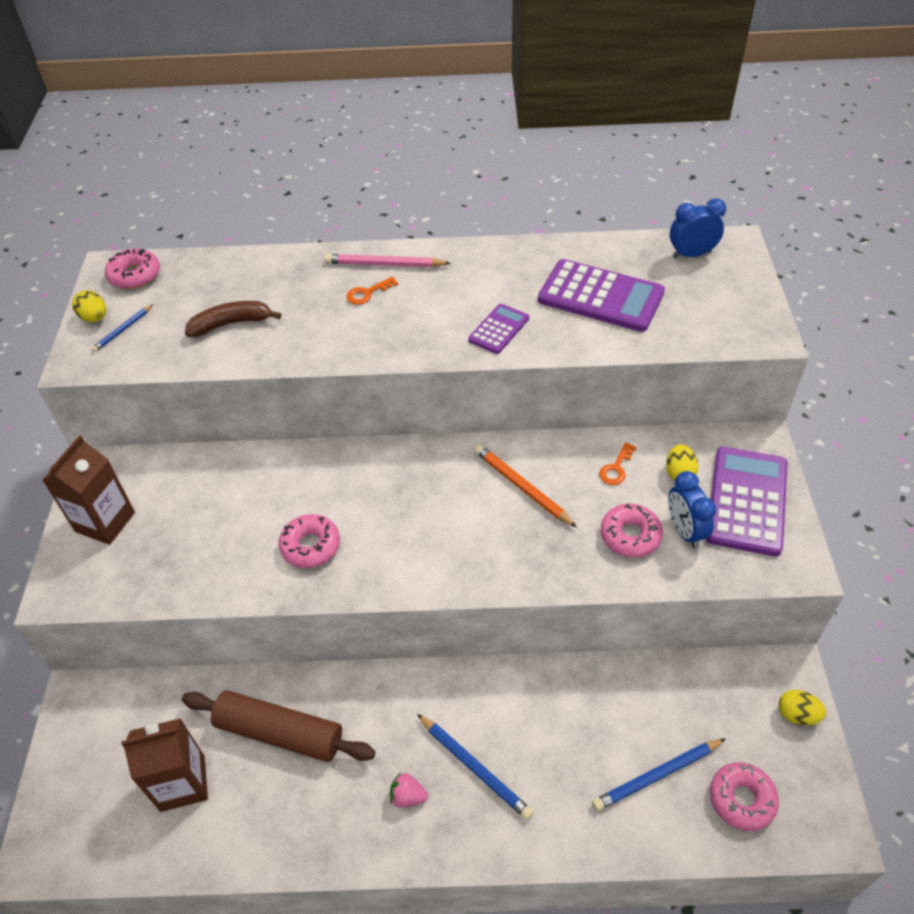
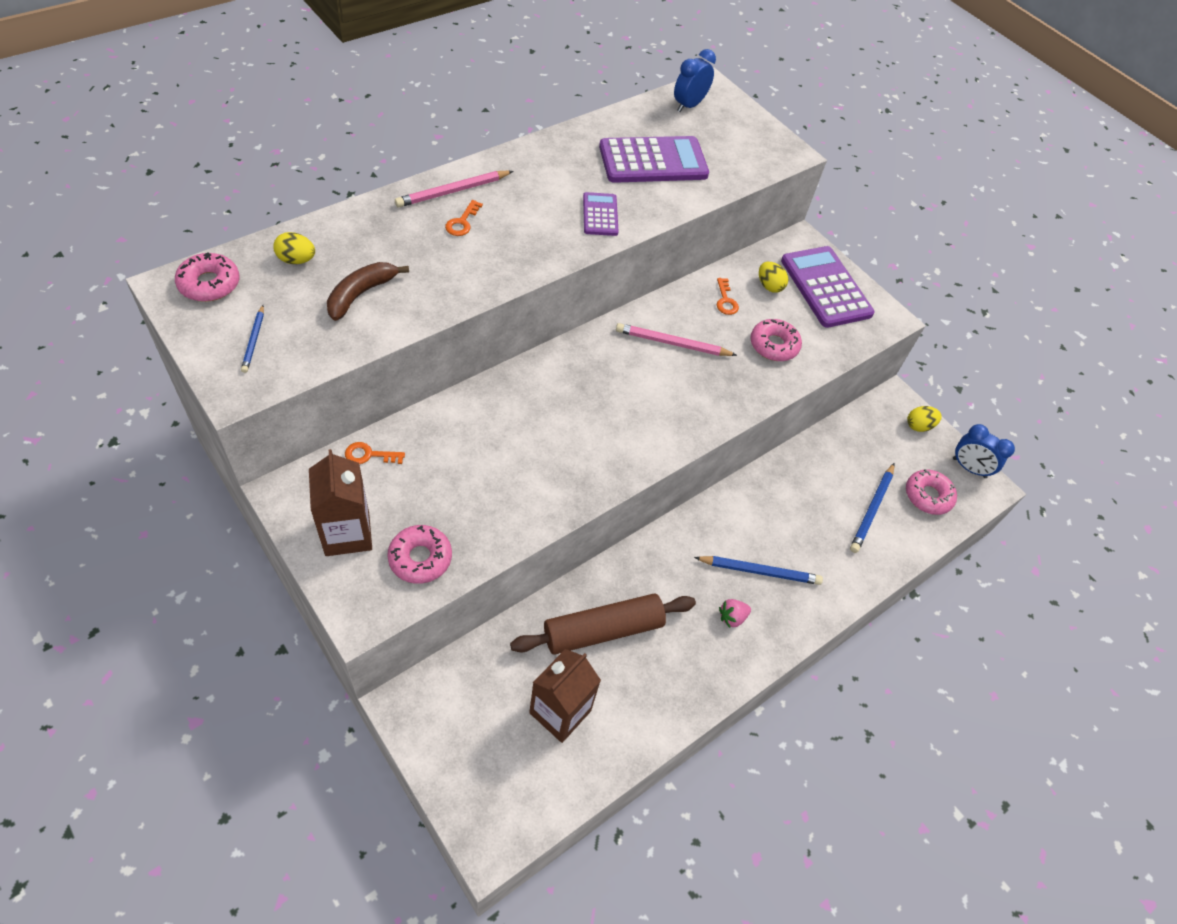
camera: 45 degrees left, 5 degrees up
(94, 318) = (209, 340): yellow egg -> yellow egg (296, 260)
(176, 466) = (369, 455): none -> orange key
(310, 546) = (552, 464): pink donut -> pink donut (420, 558)
(522, 487) = (672, 343): orange pencil -> pink pencil
(685, 531) = (804, 326): blue clock -> blue clock (969, 468)

